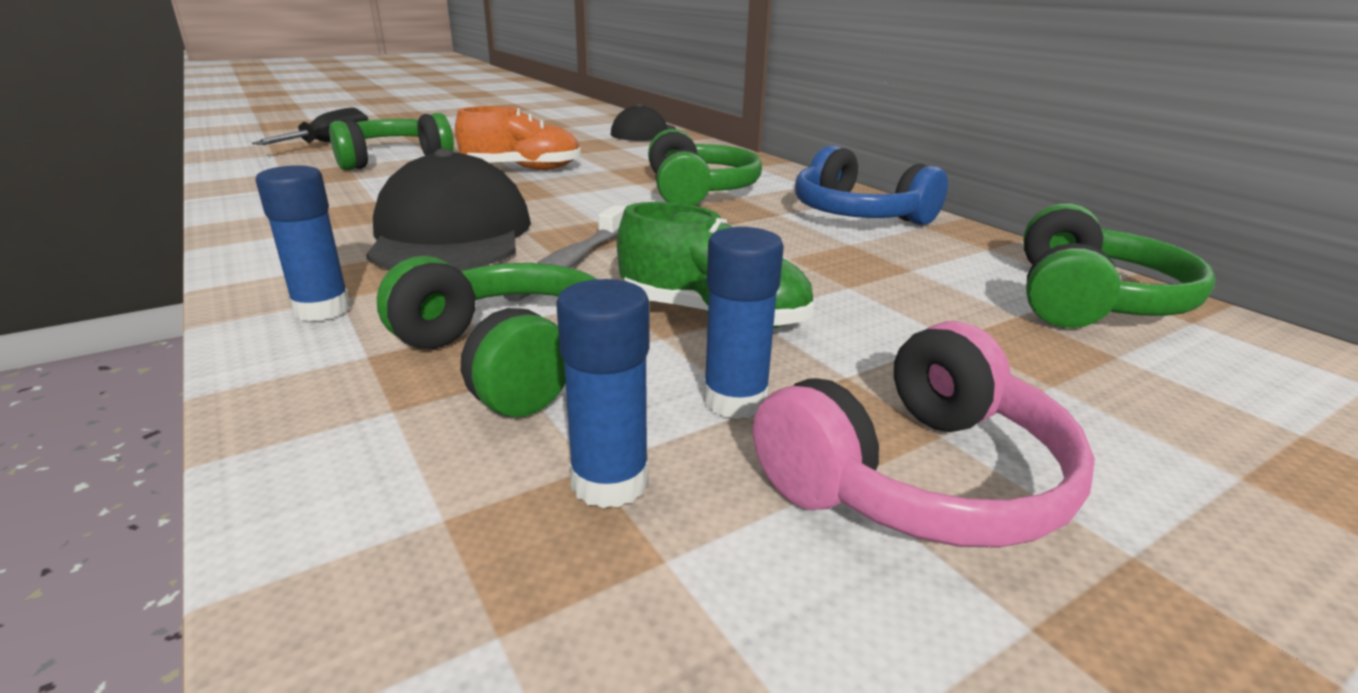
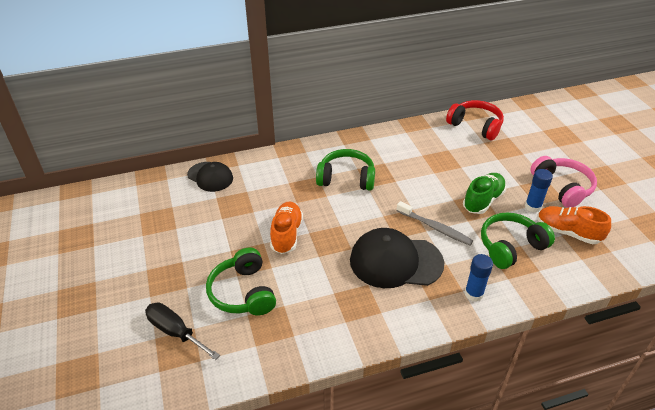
camera: 75 degrees left, 15 degrees up
(609, 482) = (567, 232): blue glue stick -> orange shoe
(858, 215) = (390, 143): blue headphones -> none
(1091, 300) = (475, 126): green headphones -> red headphones

